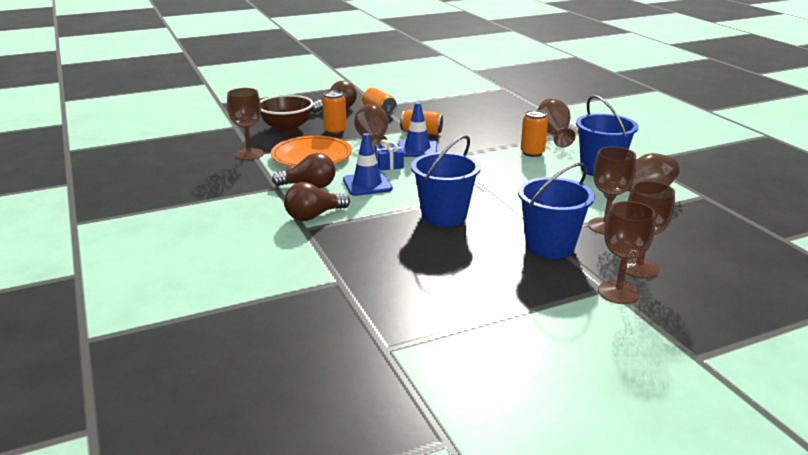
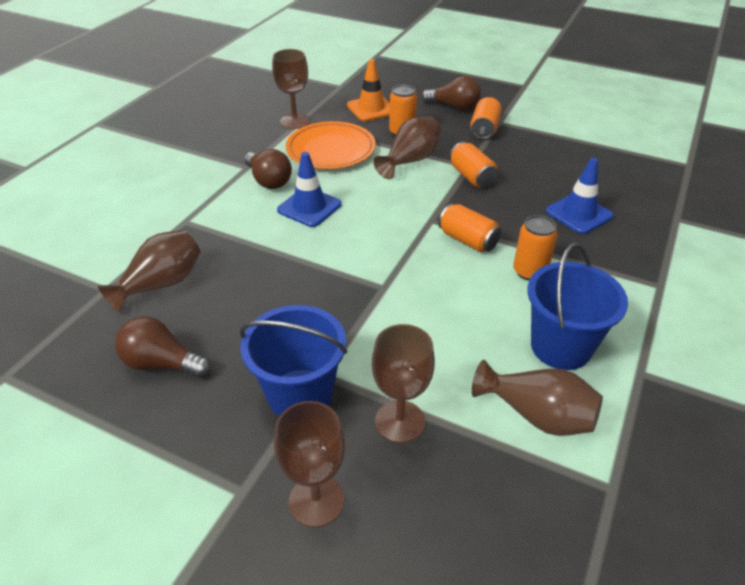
camera: 50 degrees right, 15 degrees up
(287, 128) = (371, 109): brown bowl -> orange traffic cone
(314, 216) = (214, 213): brown light bulb -> brown light bulb (162, 363)
(389, 164) = (368, 197): blue gift -> none
(417, 149) = (427, 194): blue traffic cone -> blue traffic cone (579, 214)
(444, 216) = (293, 285): blue bucket -> none
(480, 156) = (468, 240): none -> orange can
(553, 135) = (608, 263): brown vase -> brown vase (161, 284)
(618, 292) = (237, 506): brown goblet -> none

